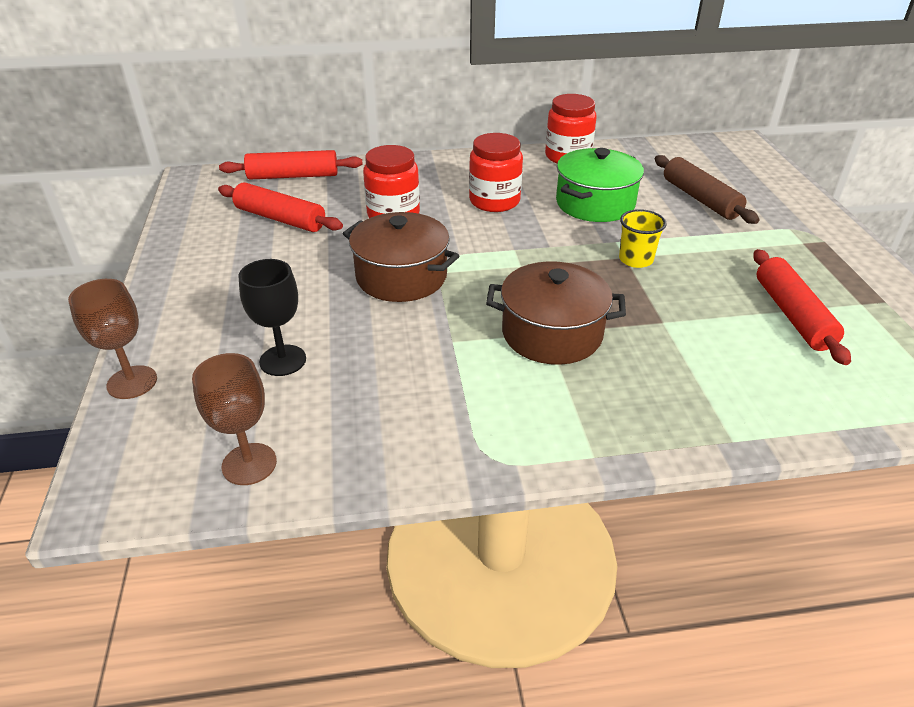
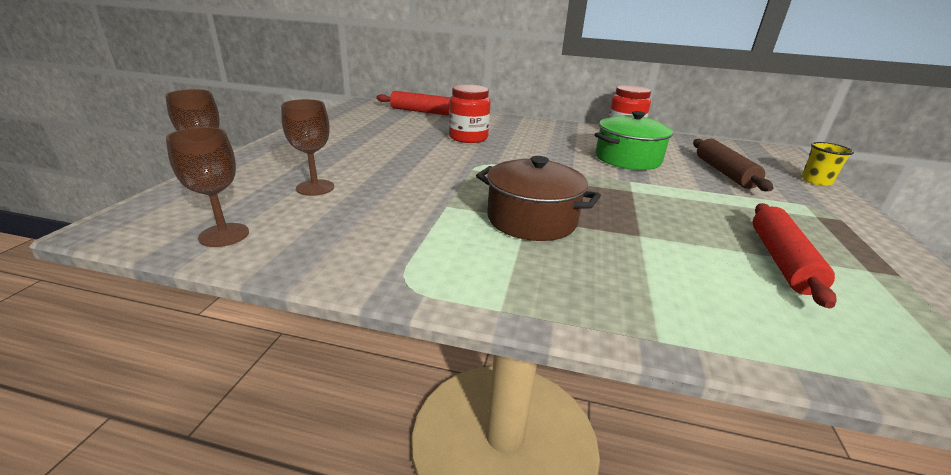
camera: 20 degrees right, 10 degrees down
(280, 219) = (392, 126): red rolling pin -> none
(283, 360) = (315, 188): black goblet -> brown goblet
(401, 277) = (443, 166): brown pot -> none
(494, 201) = (548, 144): red jar -> none
(635, 259) = (641, 194): yellow cup -> yellow cup (816, 181)

